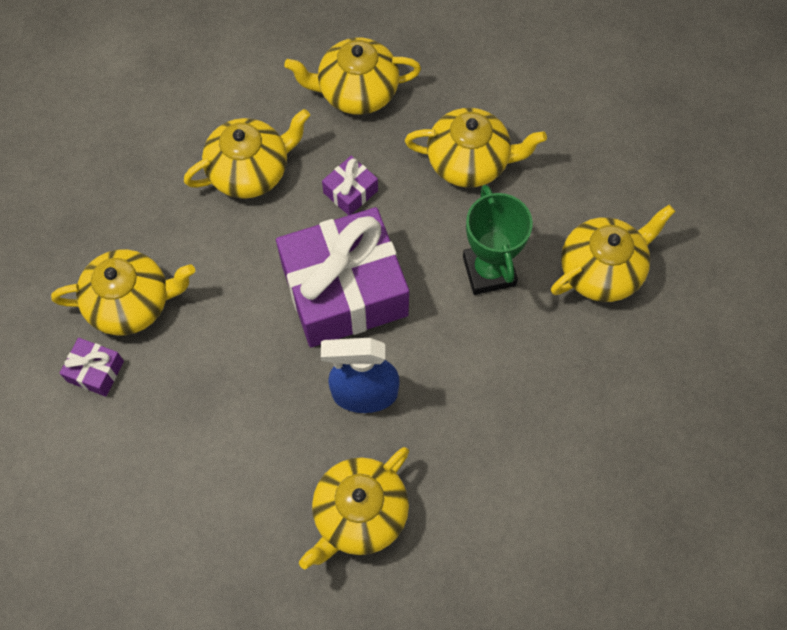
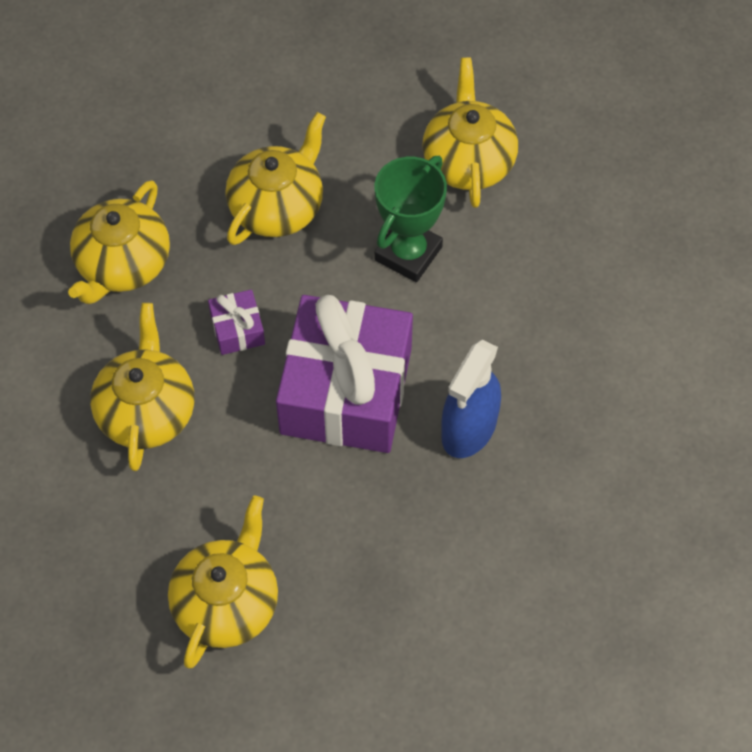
camera: 60 degrees left, 5 degrees down
(95, 371) = (285, 675): purple gift -> none
(359, 514) = (590, 495): yellow teapot -> none
(489, 271) = (408, 253): green trophy -> green trophy turned 75 degrees counterclockwise

